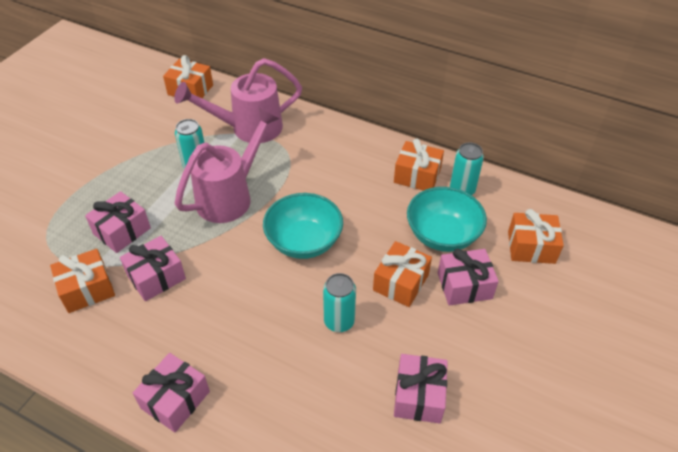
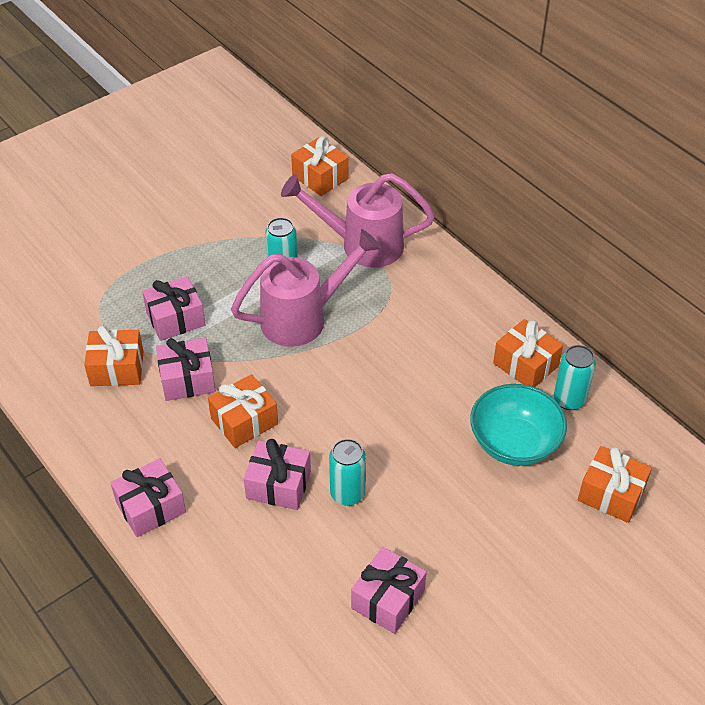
camera: 25 degrees right, 0 degrees up
(304, 241) = (355, 396): turquoise bowl -> none
(400, 282) = (436, 478): orange gift -> orange gift (244, 421)
(464, 286) = (505, 507): pink gift -> pink gift (278, 485)

